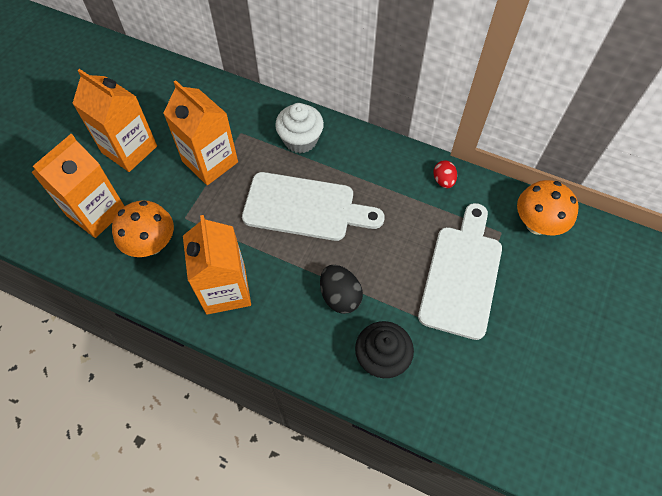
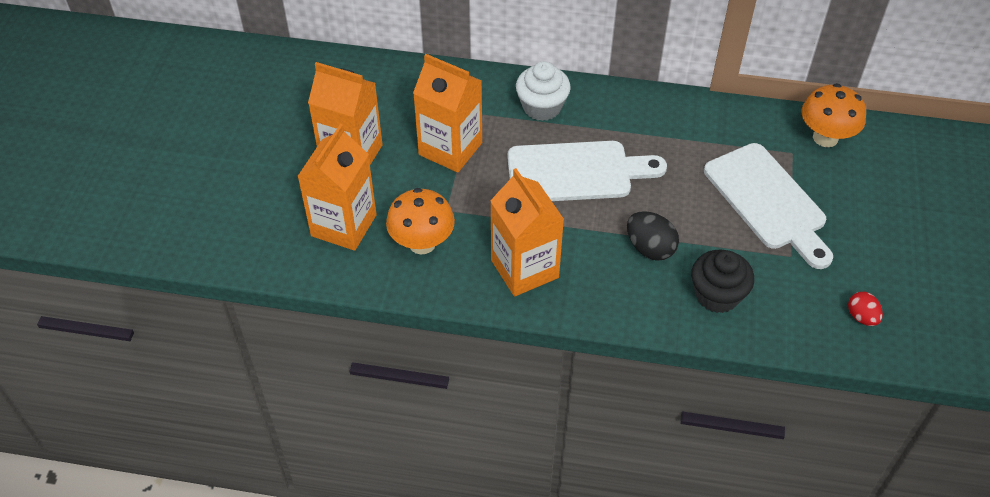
camera: 15 degrees left, 10 degrees down
(443, 180) = (713, 116): red egg -> red egg (861, 317)
(462, 275) = (768, 201): white cutting board -> white cutting board turned 150 degrees clockwise

